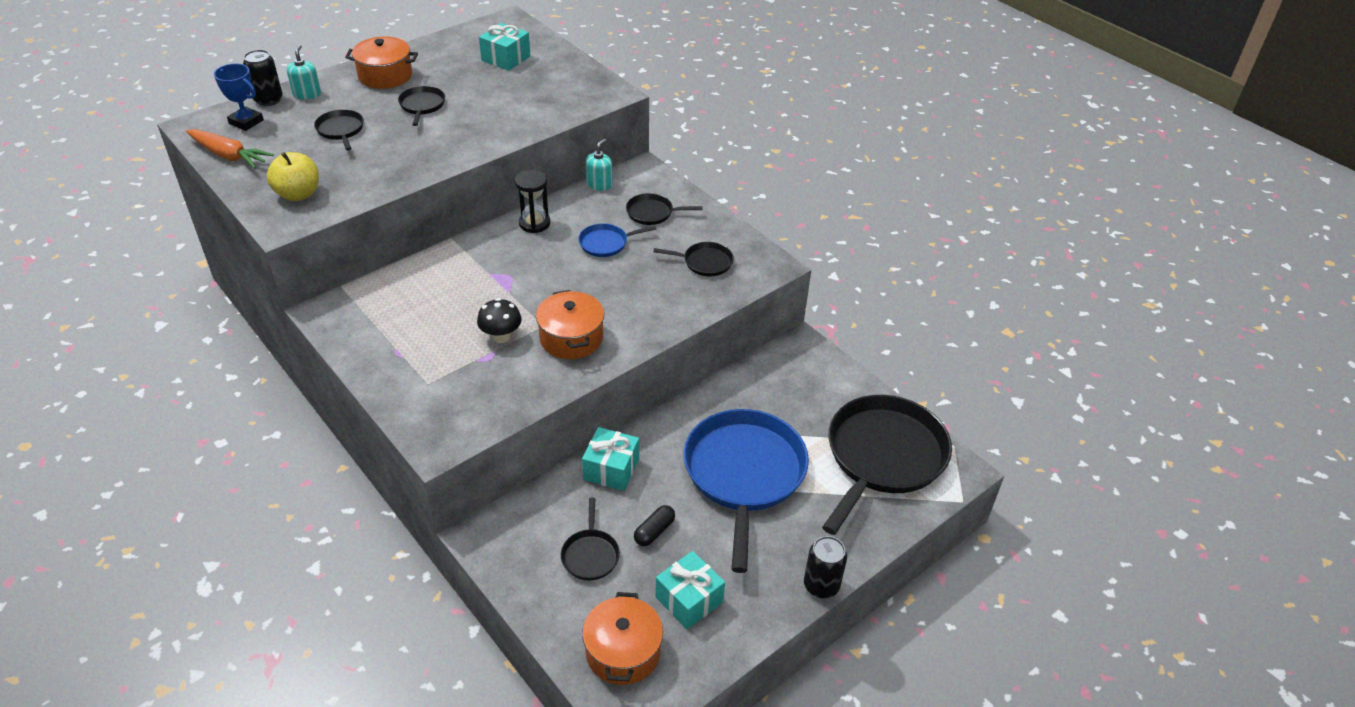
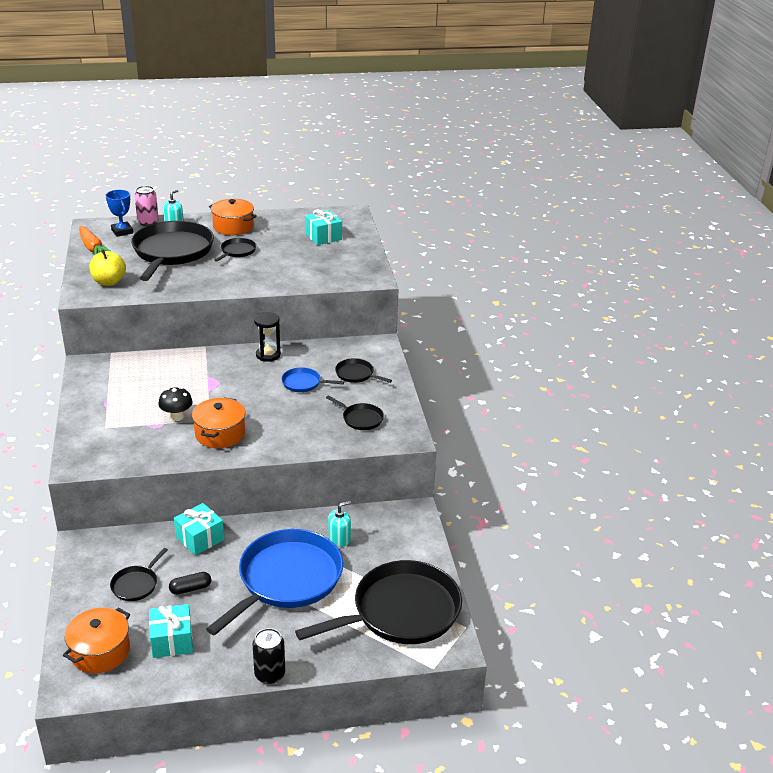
camera: 30 degrees right, 10 degrees down
(268, 100) = (148, 222): black can -> pink can
(341, 130) = (172, 252): black pan -> black pan, size x2.29
(599, 184) = (338, 344): turquoise soap dispenser -> turquoise soap dispenser (339, 538)

